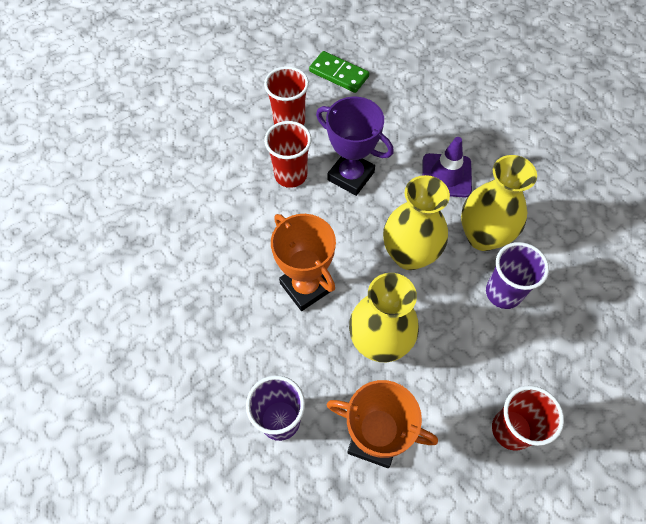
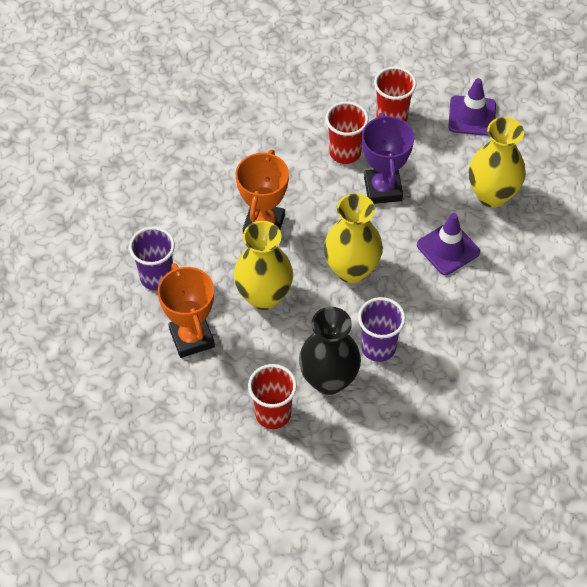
camera: 50 degrees right, 5 degrees down
(338, 74) = (472, 116): green domino -> purple traffic cone
(483, 236) = (415, 306): yellow vase -> yellow vase (492, 195)
(508, 355) = (328, 380): none -> black vase

